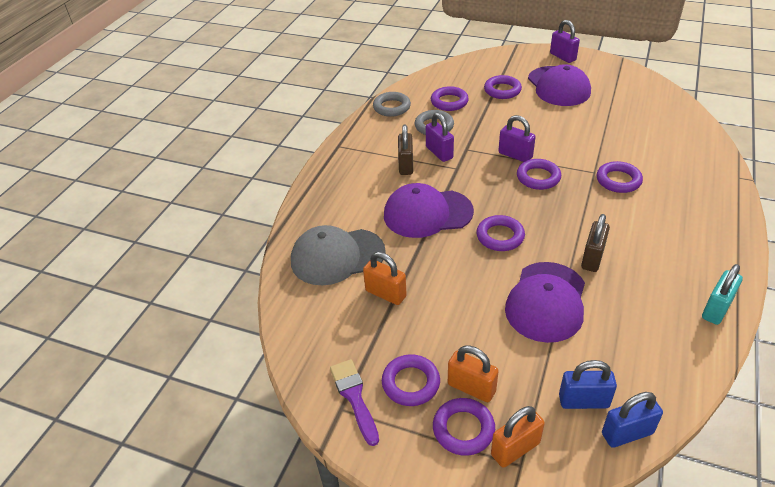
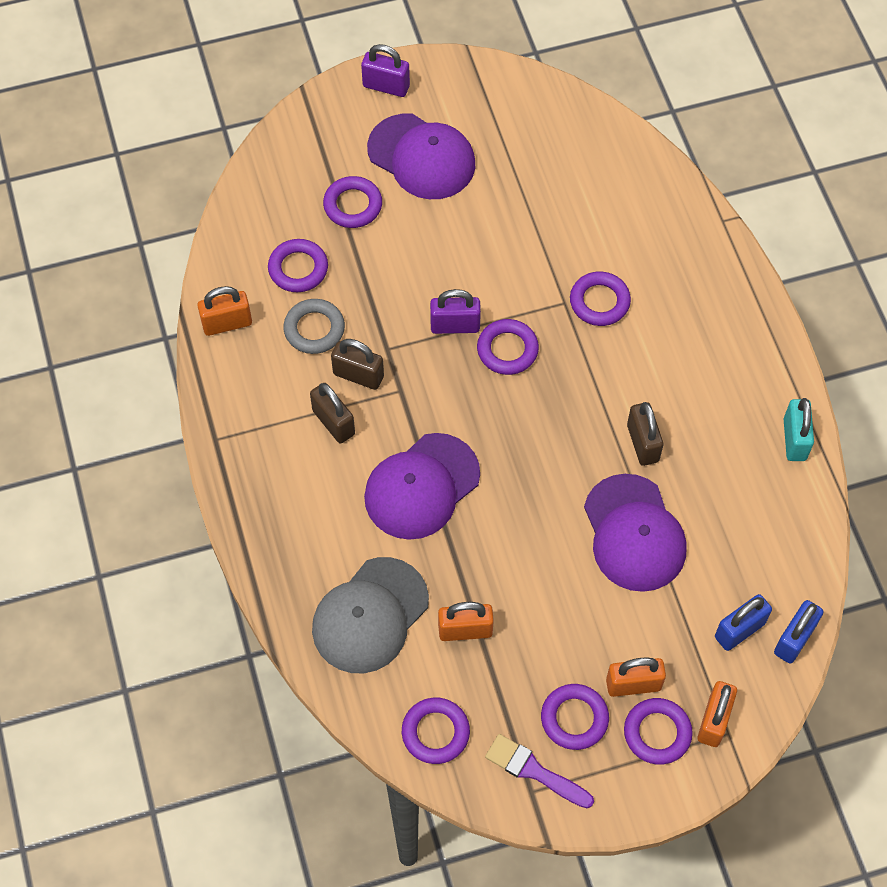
camera: 40 degrees left, 20 degrees up
(391, 107) = (227, 323): grey ring -> orange padlock
(439, 153) = (358, 375): purple padlock -> brown padlock
(500, 236) = (527, 471): purple ring -> purple ring (435, 732)

